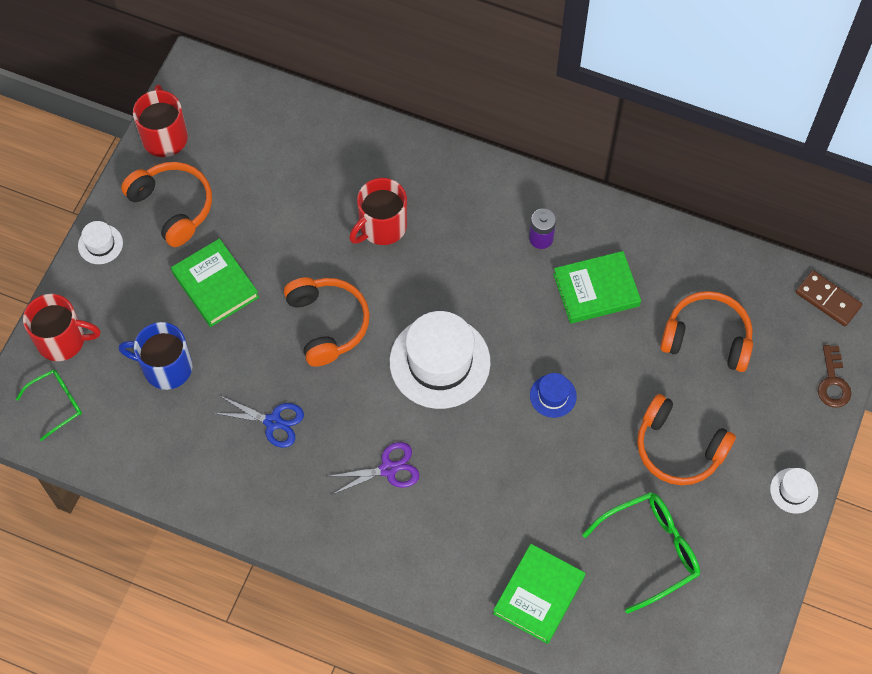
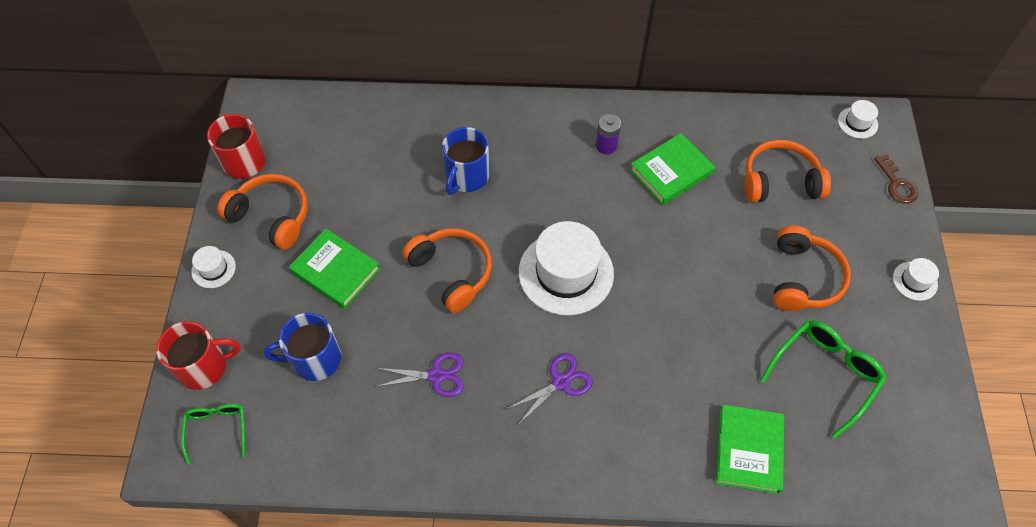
camera: 20 degrees left, 5 degrees down
(56, 404) = (217, 430): green glasses -> green glasses turned 45 degrees counterclockwise
(273, 422) = (436, 375): blue scissors -> purple scissors
(381, 226) = (466, 177): red mug -> blue mug
(553, 396) = (676, 269): blue hat -> none
(678, 448) = (803, 278): orange headphones -> orange headphones turned 90 degrees counterclockwise
(828, 299) = (857, 122): brown domino -> white hat

